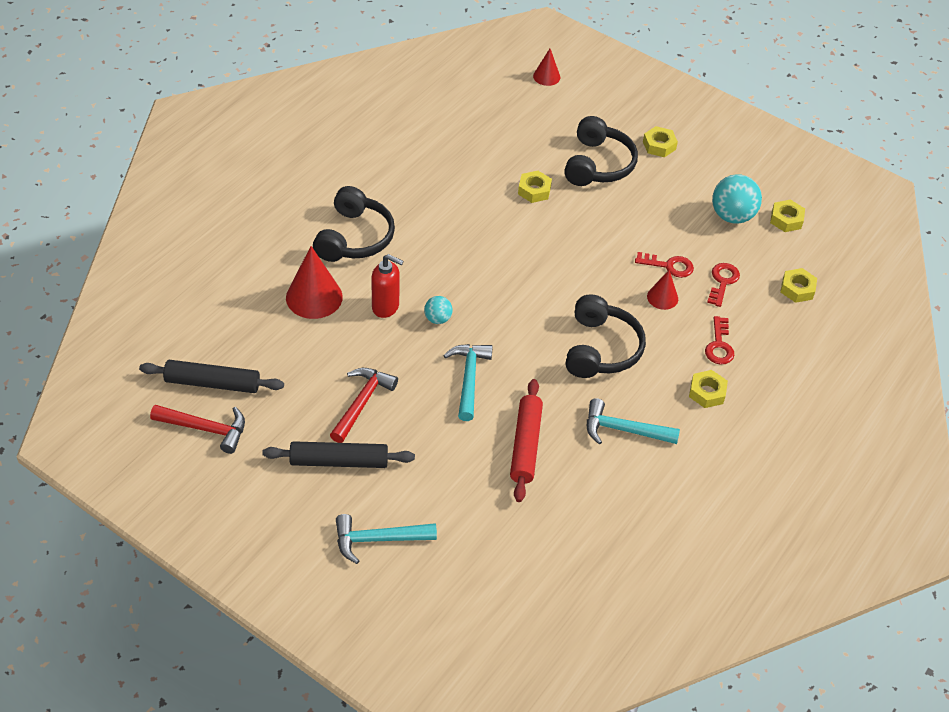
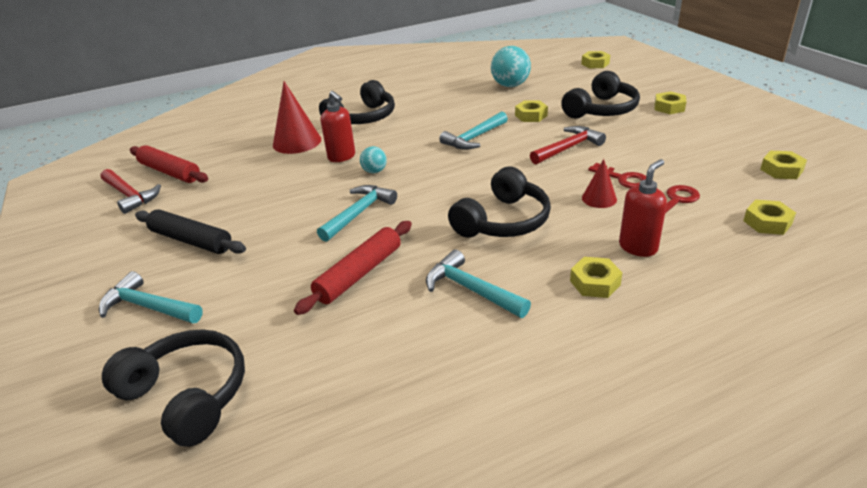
camera: 35 degrees right, 15 degrees down
(212, 383) = (170, 172): black rolling pin -> red rolling pin
(362, 403) = (255, 208): red hammer -> red hammer (568, 148)
(492, 594) = (187, 395): none -> black headphones
(501, 242) = (474, 138): none -> turquoise hammer
(546, 76) = (595, 64): red cone -> yellow nut
(719, 345) = (638, 247): red key -> red soap dispenser
(732, 216) = (717, 158): turquoise ball -> turquoise ball (510, 85)

